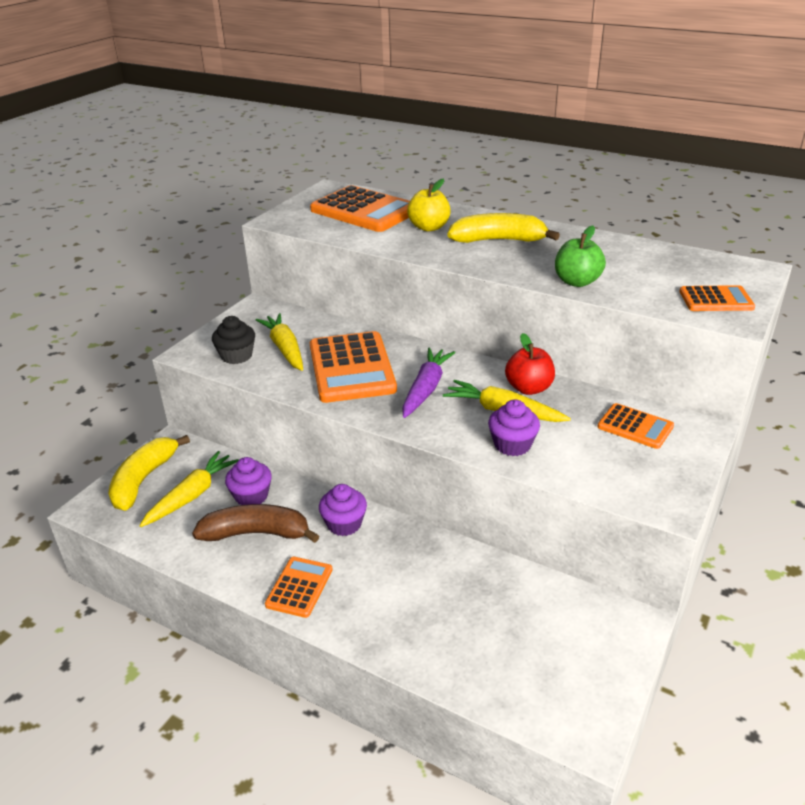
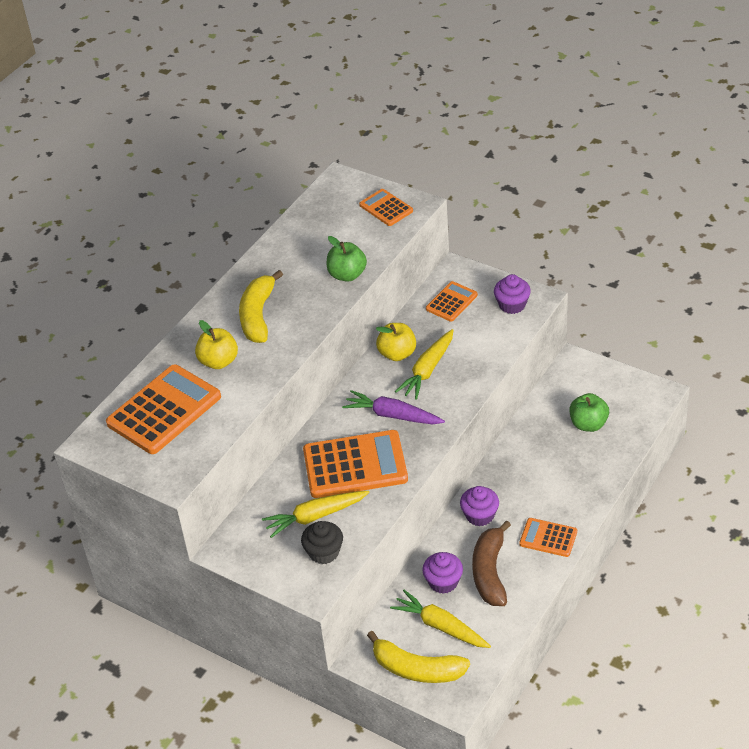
camera: 85 degrees left, 10 degrees up
(506, 636) = (588, 424): none -> green apple
(512, 445) = (470, 367): purple cupcake -> purple cupcake (512, 305)
(529, 388) = (397, 354): red apple -> yellow apple
(716, 300) = (386, 208): orange calculator -> orange calculator turned 45 degrees counterclockwise

